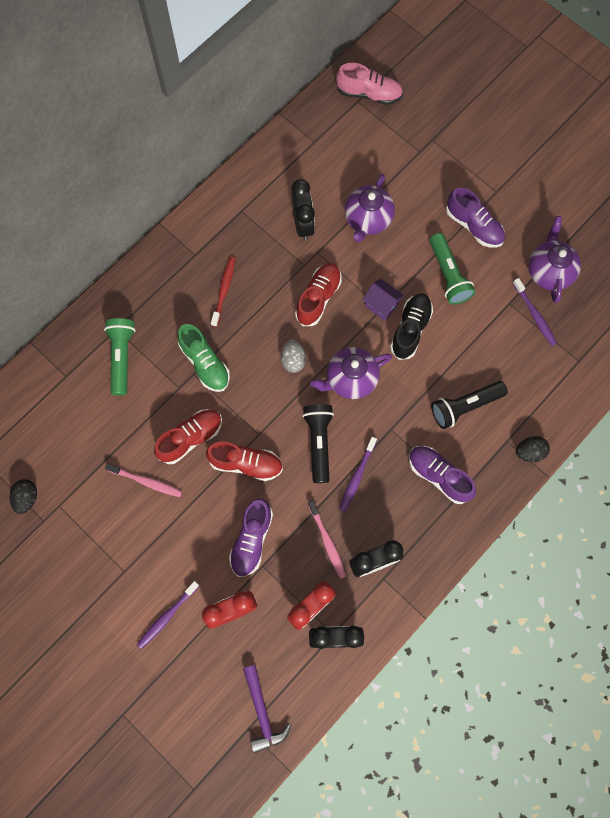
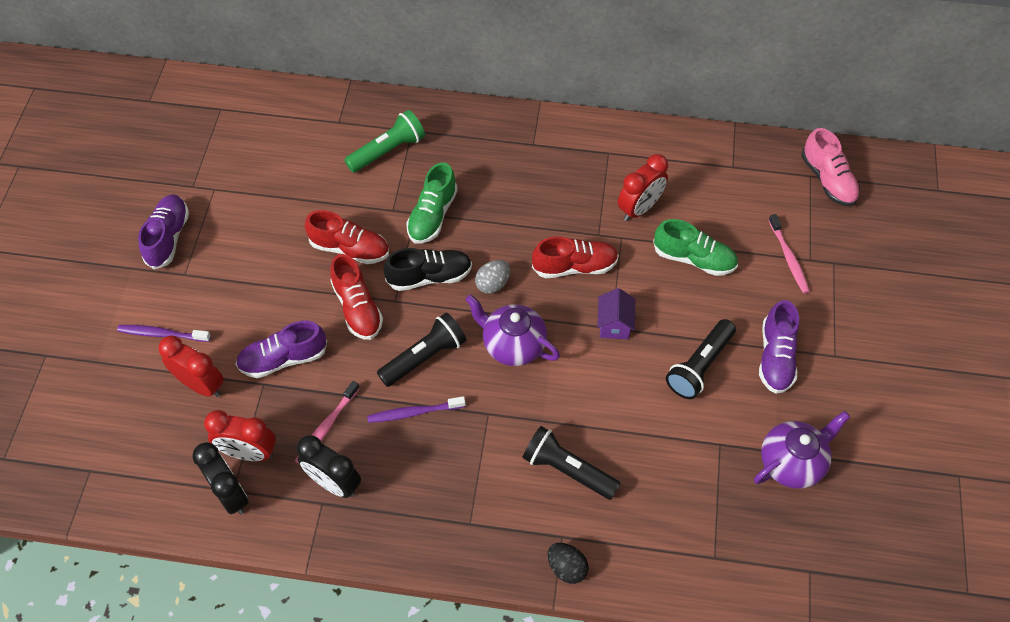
camera: 55 degrees right, 15 degrees down
(27, 498) = (205, 162): black egg -> none
(146, 481) = (282, 239): pink toothbrush -> pink toothbrush (788, 258)
(224, 290) = (516, 187): red toothbrush -> none
(262, 712) = (113, 473): purple hammer -> none
(303, 224) = (639, 208): black clock -> red clock
(367, 220) = (694, 259): purple teapot -> green shoe
(410, 329) = (610, 367): black shoe -> black shoe (429, 277)
(439, 476) = (471, 490): purple shoe -> purple shoe (168, 238)
(448, 275) = (699, 366): green flashlight -> black flashlight
(534, 315) = (729, 478): purple toothbrush -> none

